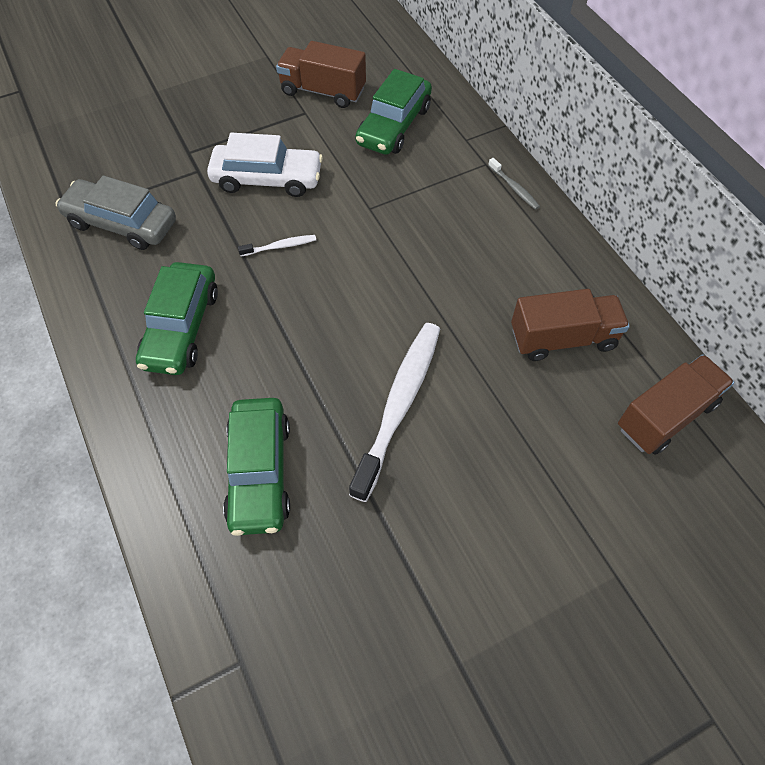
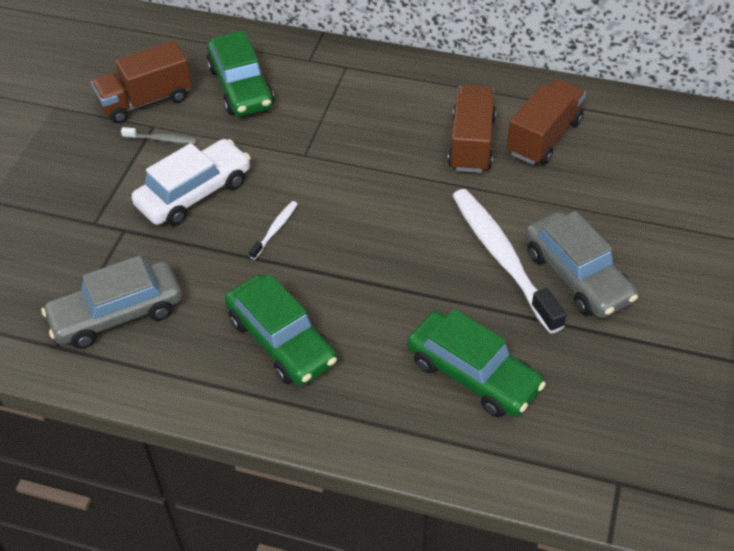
camera: 45 degrees left, 10 degrees down
(434, 472) = (577, 276): none -> grey car
(514, 188) = (388, 68): grey toothbrush -> grey toothbrush (161, 139)
(665, 416) = (656, 134): brown truck -> brown truck (471, 144)

